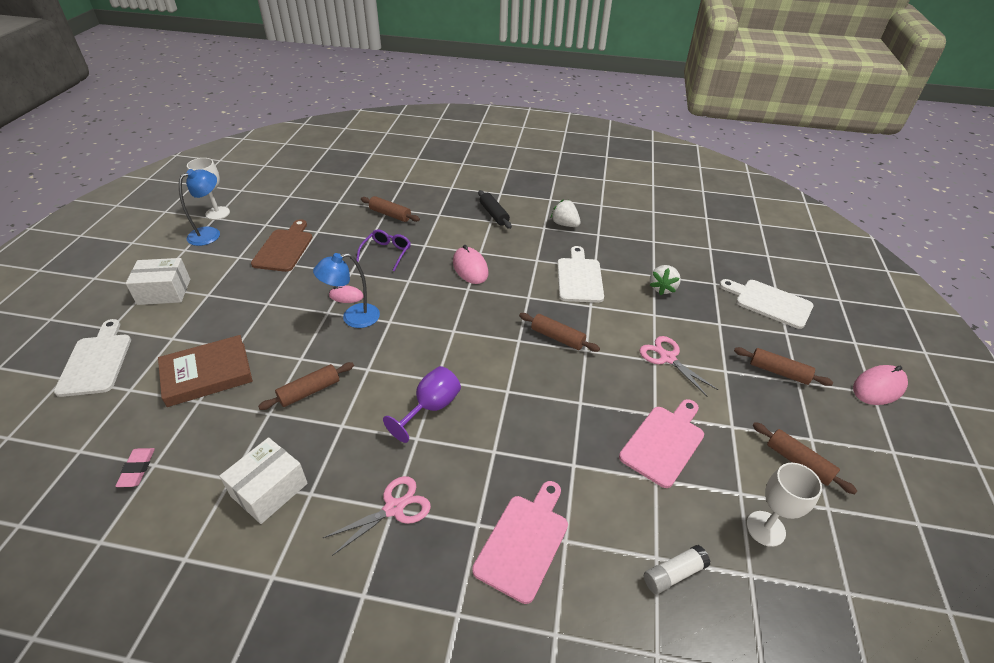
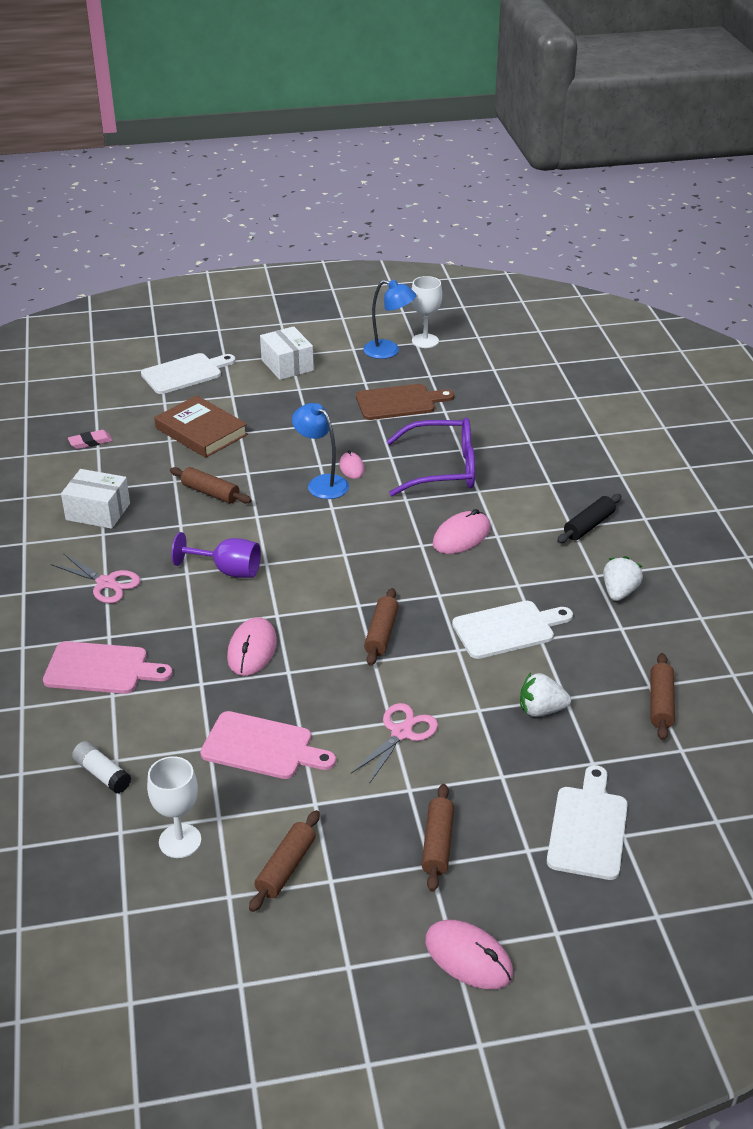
camera: 70 degrees right, 5 degrees down
(386, 253) = (443, 469): purple glasses -> purple glasses, size x1.76
(390, 215) = (517, 448): brown rolling pin -> brown rolling pin (660, 703)
(544, 418) = (252, 650): none -> pink mouse

